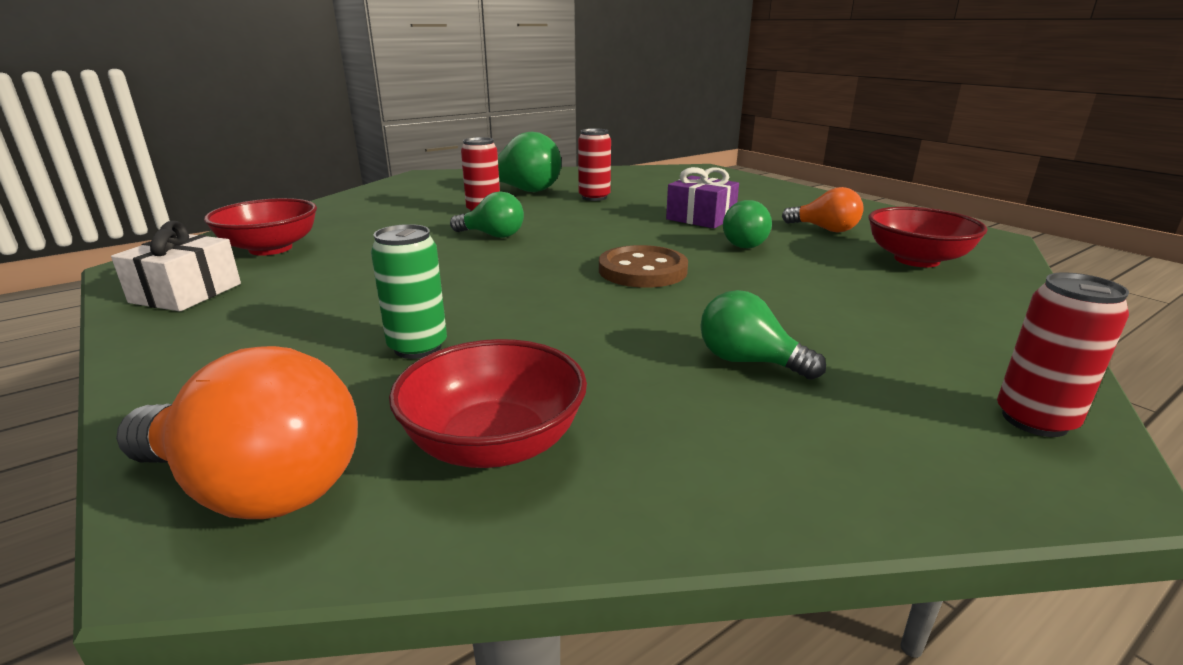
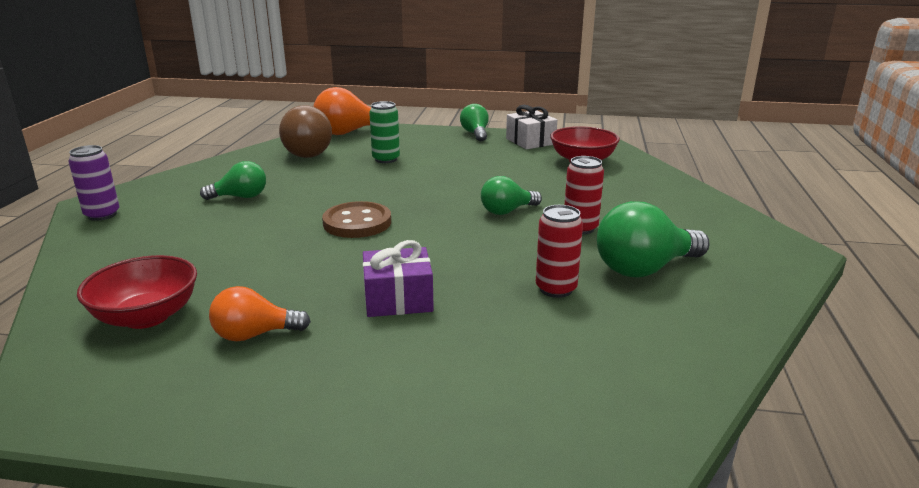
camera: 135 degrees right, 0 degrees up
(494, 444) = (304, 153): red bowl -> brown light bulb
(748, 244) = (313, 278): green light bulb -> green light bulb (475, 134)
(1034, 420) = (102, 215): red can -> purple can

